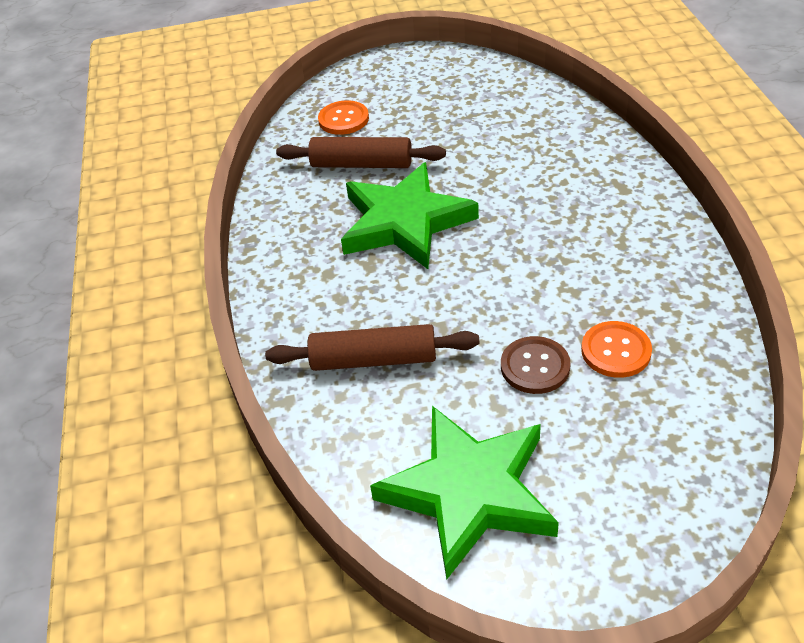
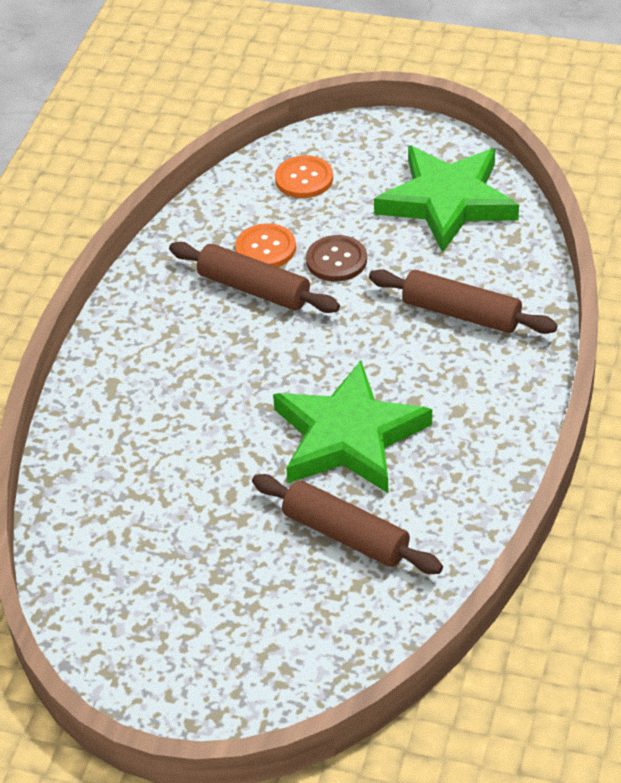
camera: 155 degrees left, 0 degrees up
(343, 119) = (323, 622): orange button -> orange button (304, 179)
(587, 306) = (254, 289): none -> brown rolling pin

